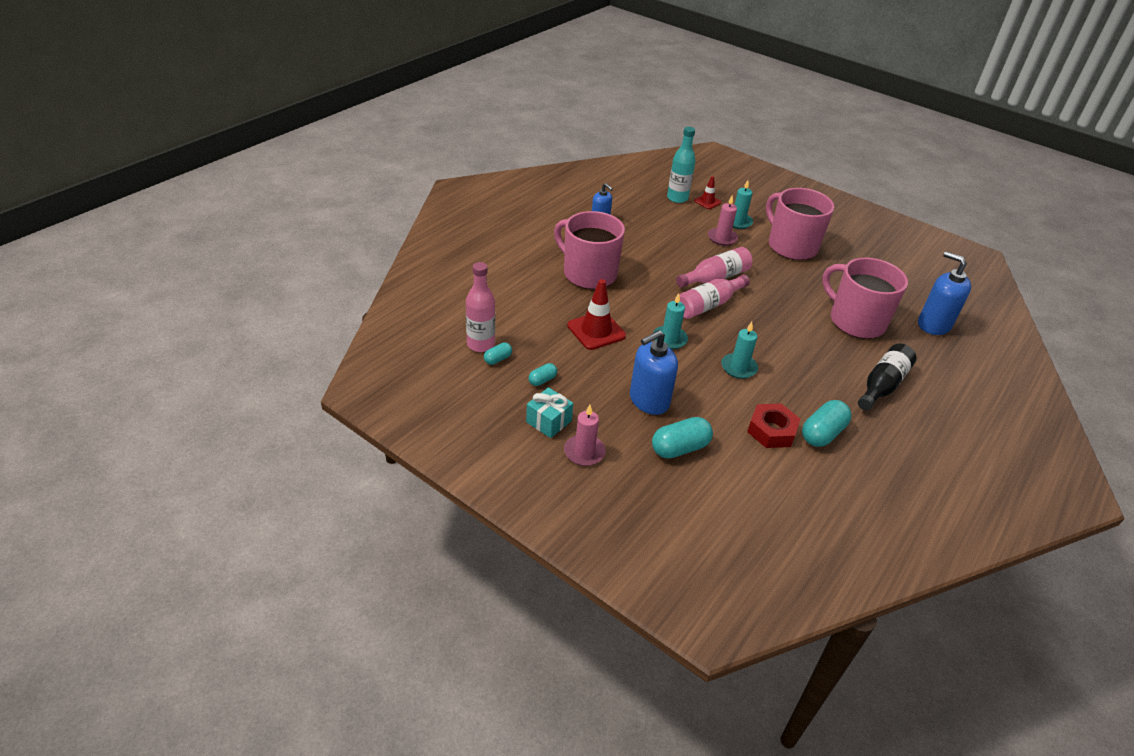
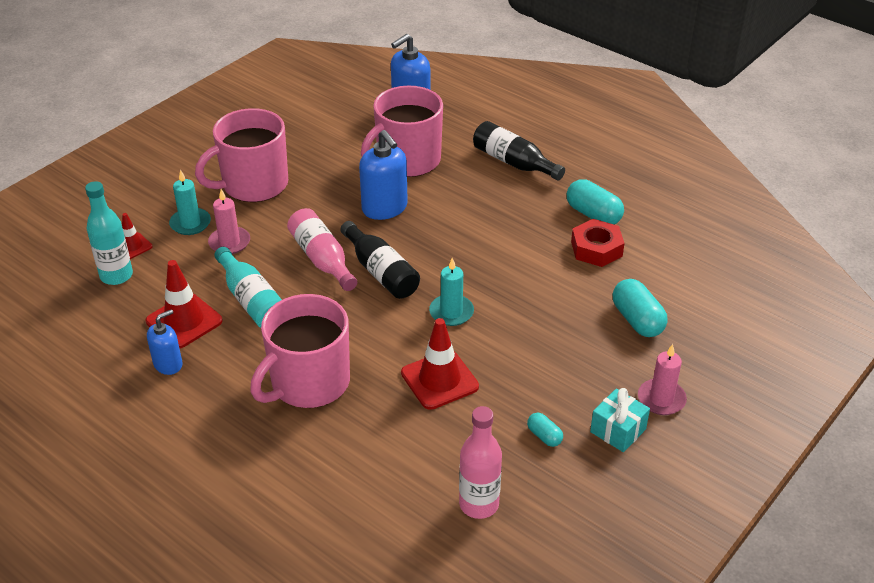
camera: 85 degrees left, 0 degrees up
(497, 359) = (508, 484): turquoise capsule -> none
(639, 224) = (184, 321): none -> red traffic cone
(648, 401) = (566, 339): blue soap dispenser -> blue soap dispenser (385, 208)
(664, 249) = (251, 300): none -> turquoise bottle
(708, 305) = (381, 272): pink bottle -> black bottle
(738, 368) = (498, 260): turquoise candle -> none

